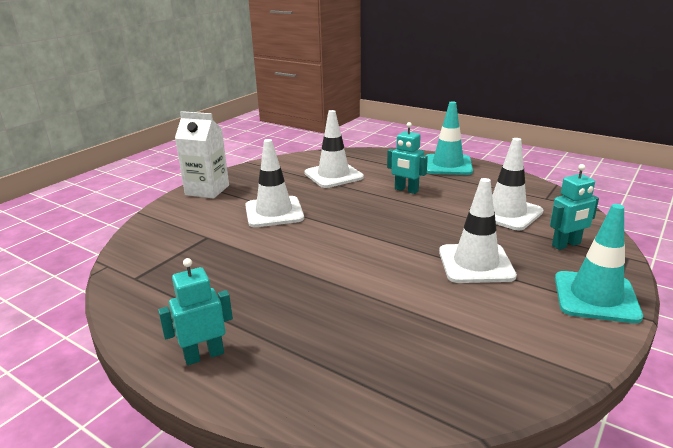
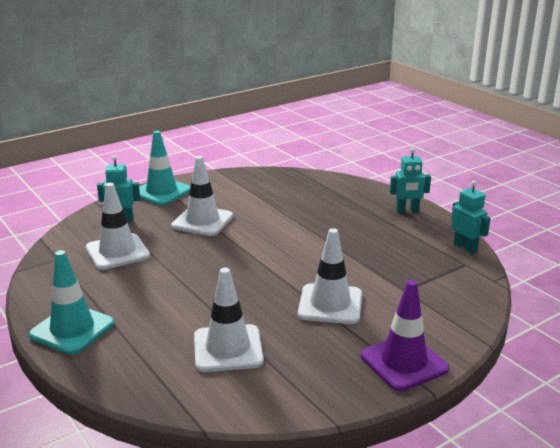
camera: 160 degrees left, 0 degrees up
(207, 190) = (404, 362): white carton -> purple traffic cone
(406, 190) = (170, 300): turquoise robot -> turquoise robot (465, 247)

